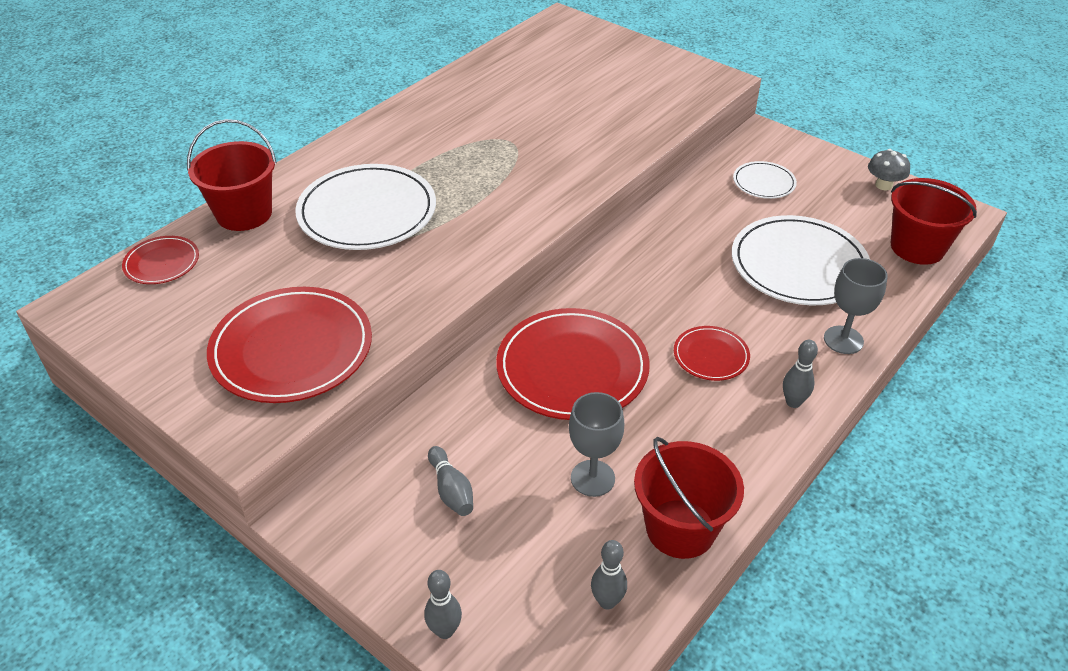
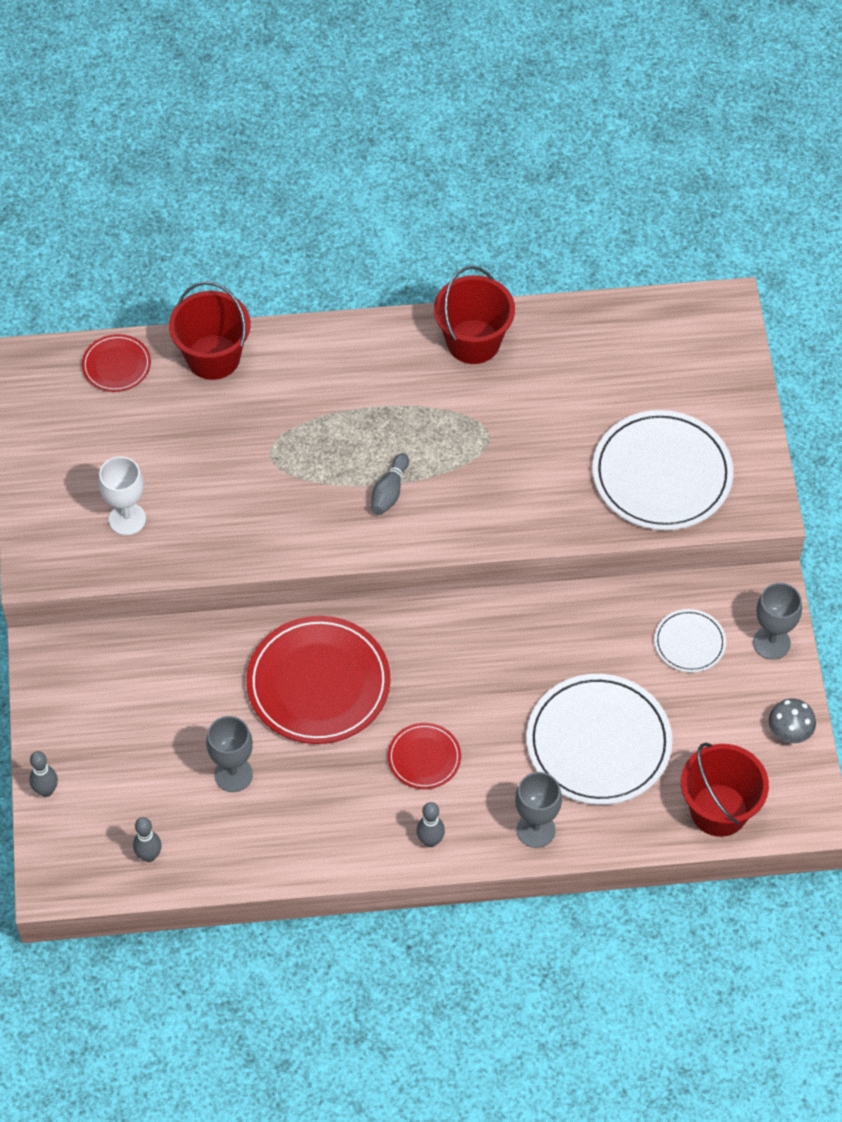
camera: 45 degrees right, 15 degrees up
(292, 349) = (127, 519): red plate -> white goblet
(367, 212) = (299, 427): white plate -> white plate (662, 474)
(451, 490) = (142, 706): grey bowling pin -> grey bowling pin (389, 491)
(680, 528) = (244, 854): red bucket -> red bucket (473, 342)
(804, 154) = (771, 643): none -> grey goblet

